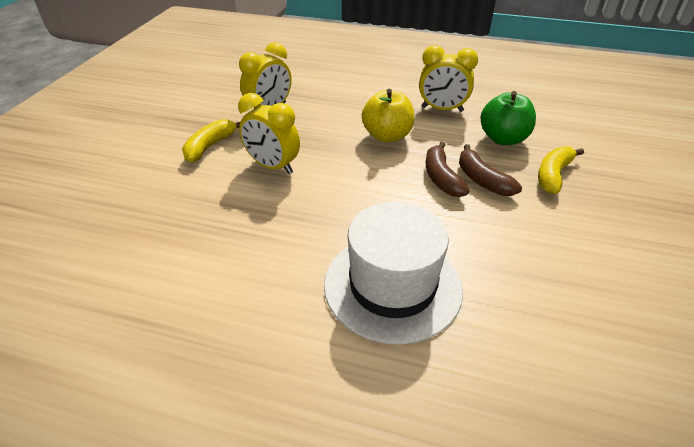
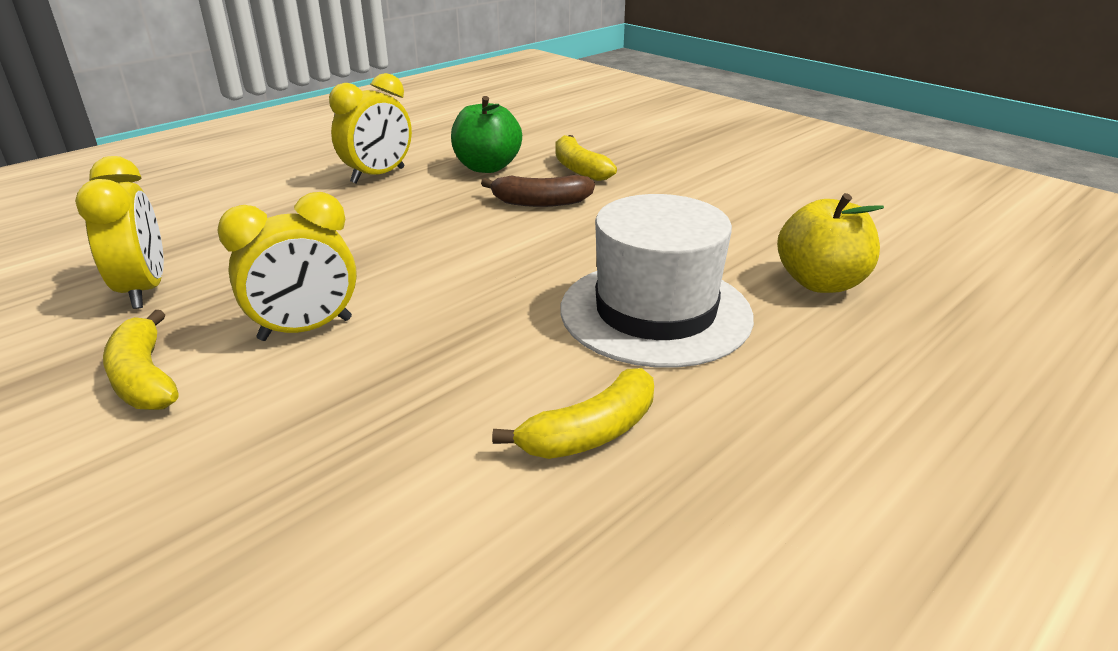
camera: 60 degrees left, 10 degrees down
(250, 302) = (590, 433): none -> yellow banana
(387, 136) = (375, 224): yellow apple -> yellow apple (820, 283)
(441, 178) = (506, 221): brown banana -> none

